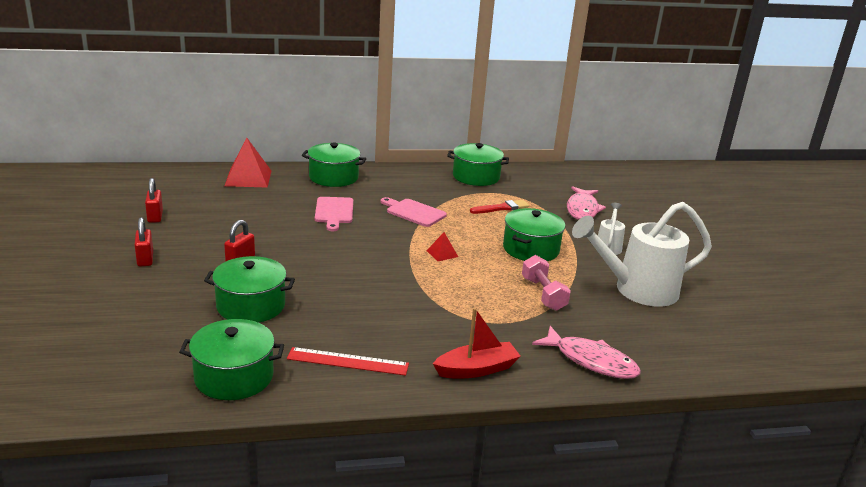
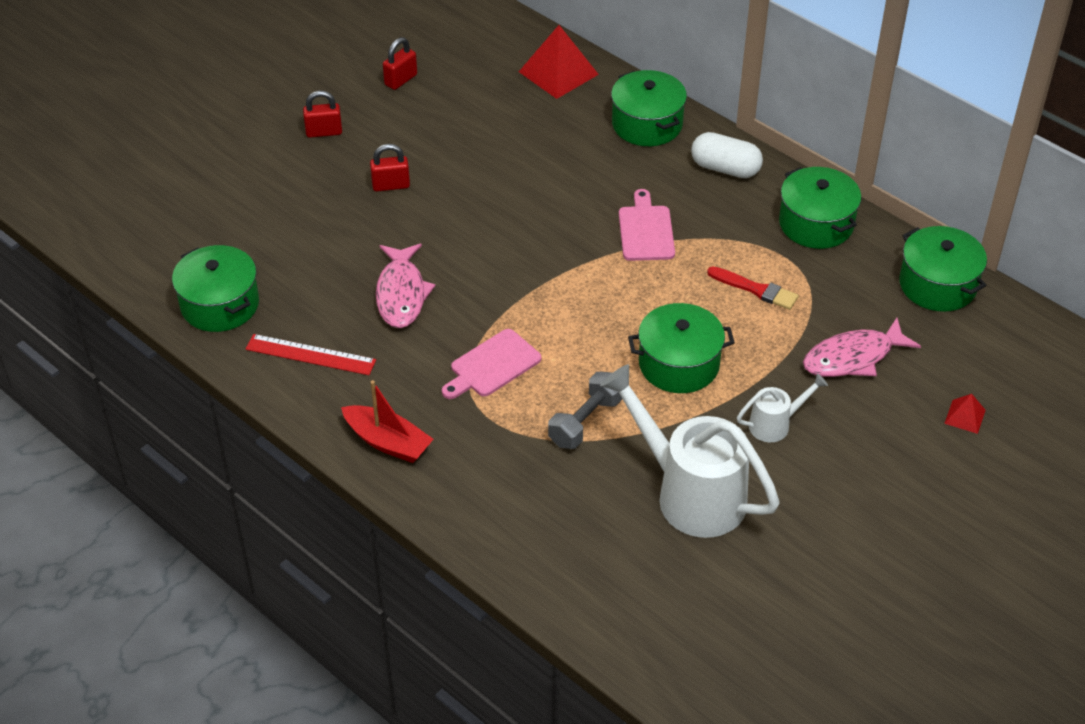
camera: 55 degrees right, 20 degrees up
(145, 259) = (324, 132): red padlock -> red padlock turned 45 degrees clockwise
(251, 306) = (327, 243): green pot -> green pot (937, 285)
(334, 212) = (566, 177): pink cutting board -> pink cutting board (492, 365)
(348, 361) = (310, 354): red ruler -> red ruler turned 45 degrees counterclockwise
(401, 176) = (725, 168): none -> white capsule
(442, 253) = (578, 303): red pyramid -> red pyramid (965, 416)
(543, 294) = (585, 422): pink dumbbell -> grey dumbbell
(591, 361) = (491, 516): pink fish -> pink fish (401, 294)

